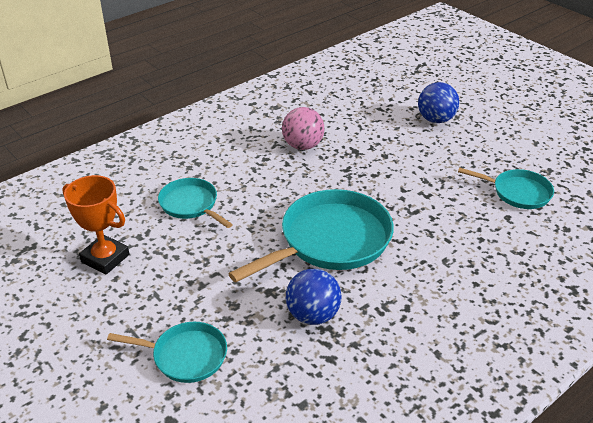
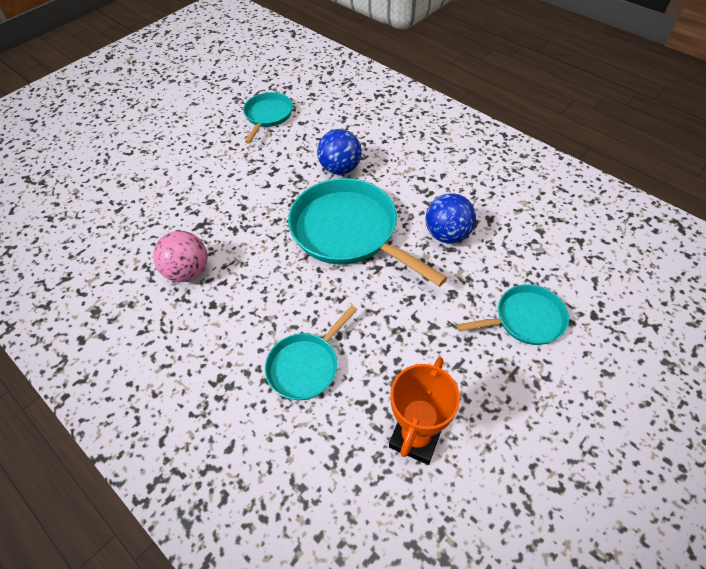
camera: 95 degrees left, 15 degrees up
(185, 356) = (525, 319): turquoise pan -> turquoise pan turned 75 degrees clockwise
(436, 120) = (147, 165): blue ball -> blue ball (340, 168)

